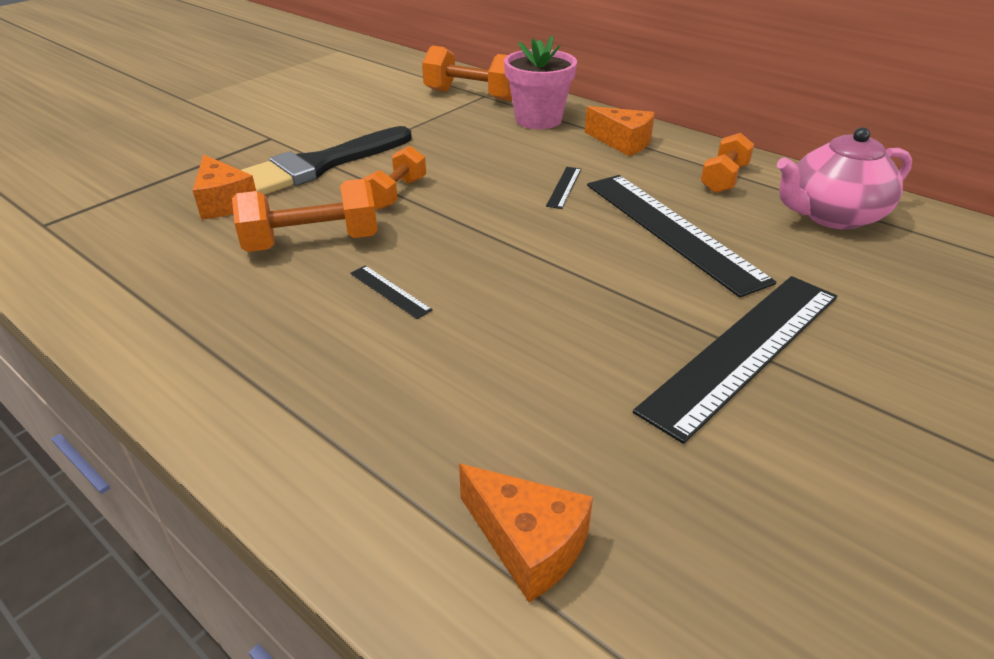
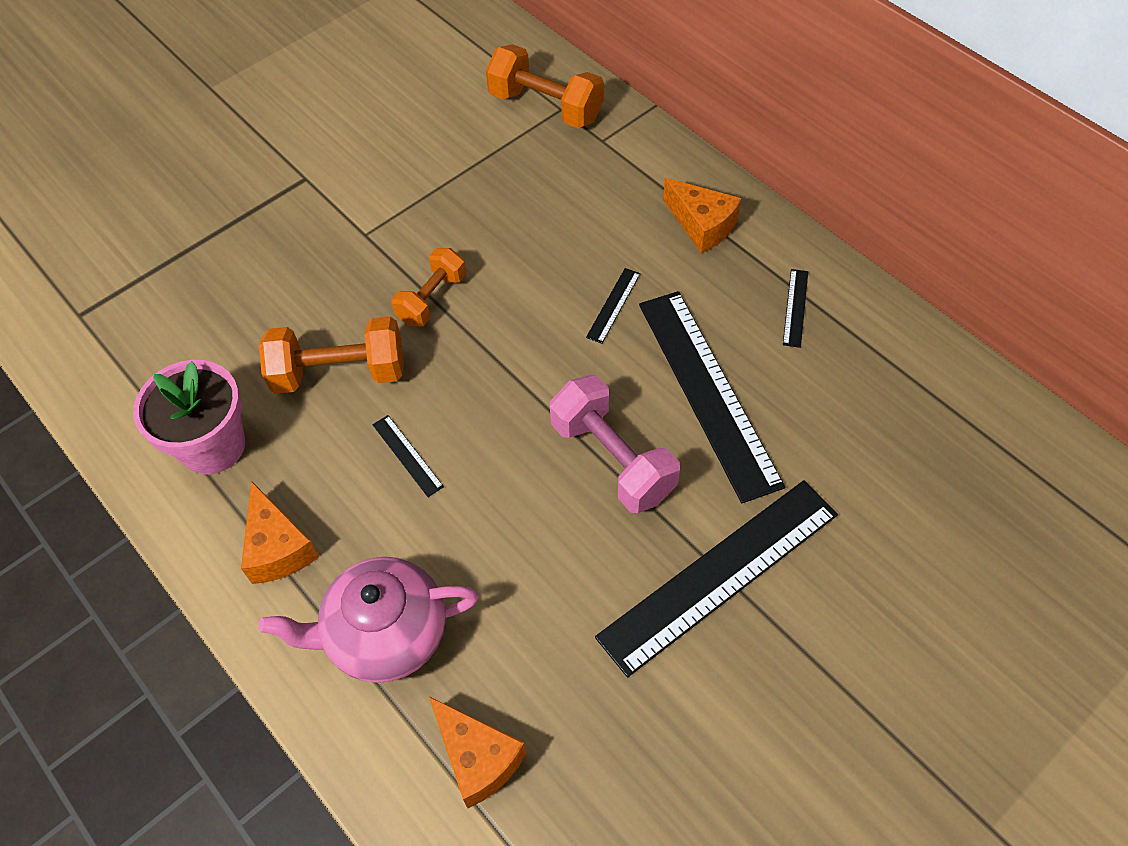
camera: 10 degrees right, 20 degrees up
(224, 202) = (254, 295): orange cheese -> orange cheese (278, 547)
(320, 165) = (356, 238): black brush -> none
(538, 120) = (615, 168): pink flower pot -> pink flower pot (213, 446)
(599, 278) = (612, 459): none -> pink dumbbell
(724, 179) = (795, 307): orange dumbbell -> black ruler
(832, 216) = (890, 386): pink teapot -> pink teapot (385, 634)

